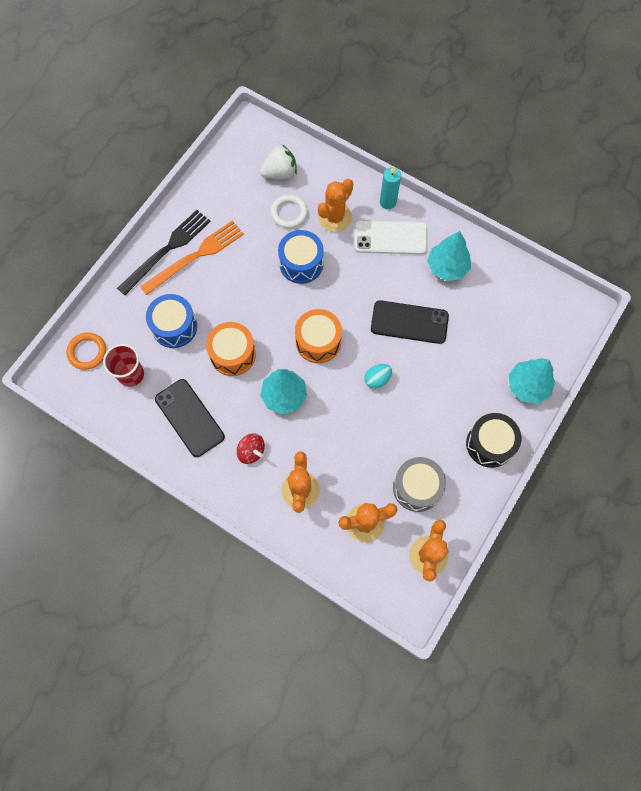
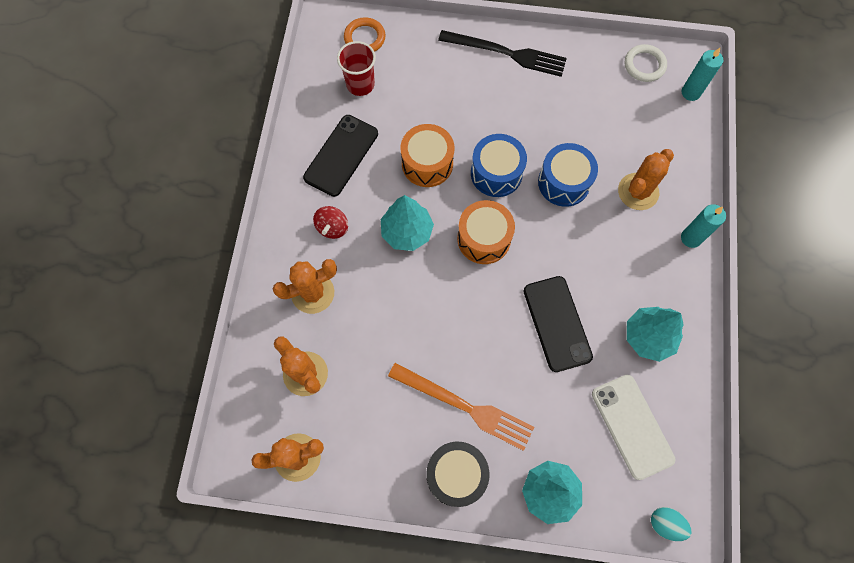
camera: 65 degrees right, 0 degrees up
(174, 327) = (429, 98): blue drum -> blue drum (496, 173)
(195, 256) = (515, 81): orange fork -> orange fork (465, 407)
(274, 141) = (690, 92): none -> turquoise candle
(280, 173) = (657, 115): white strawberry -> none
(289, 213) = (615, 144): white ring -> white ring (644, 65)
(335, 217) = (638, 192): orange cactus -> orange cactus turned 60 degrees counterclockwise
(377, 379) = (471, 317): turquoise egg -> turquoise egg (665, 524)
(390, 238) = (648, 260): white phone -> white phone (632, 426)
(417, 487) = (368, 413): grey drum -> none

